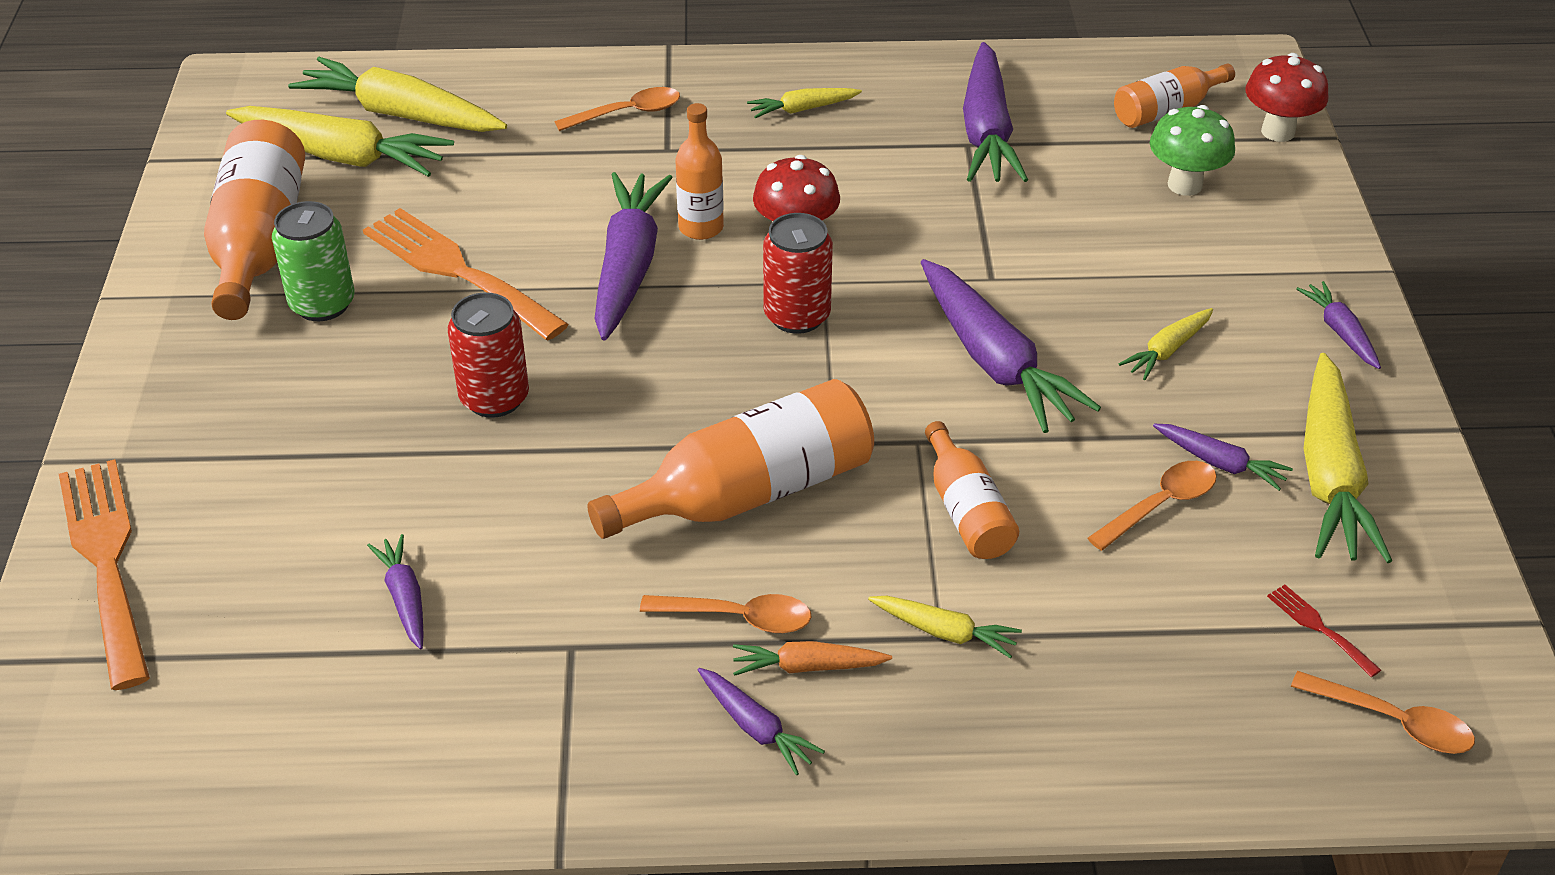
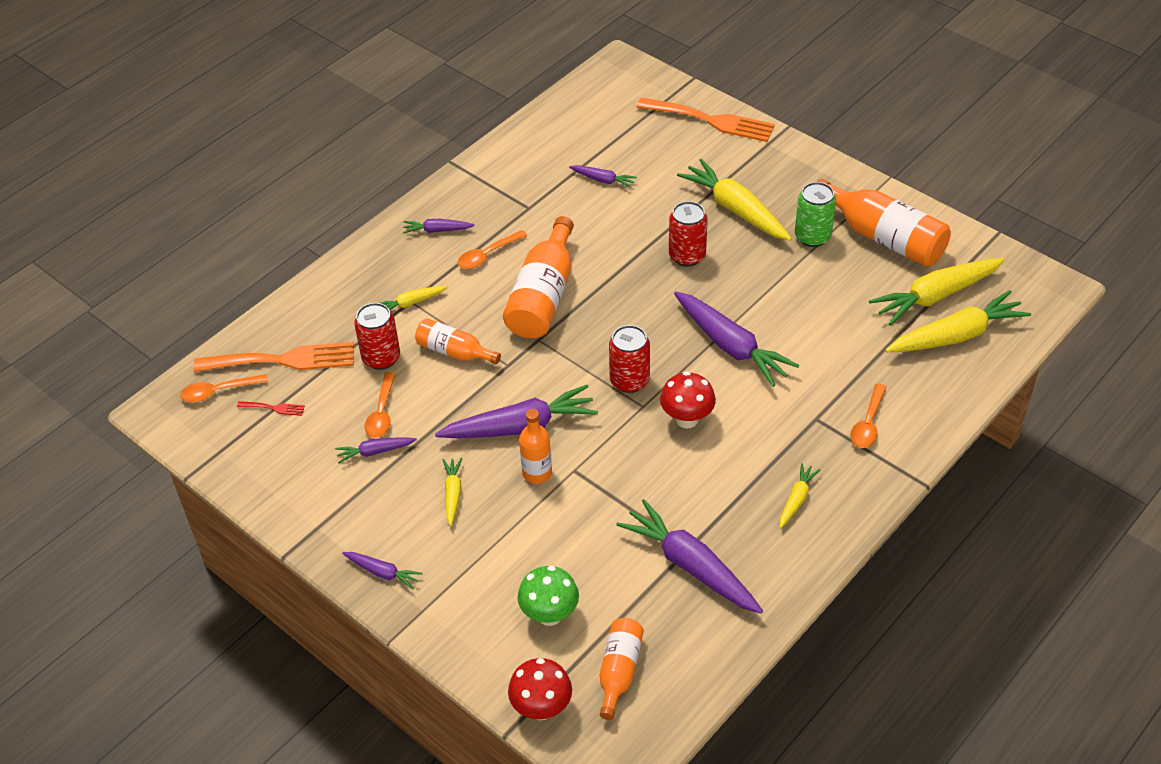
camera: 135 degrees right, 5 degrees up
(456, 270) = (792, 289): orange fork -> orange fork (283, 360)
(701, 227) = (733, 389): orange bottle -> orange bottle (537, 473)
(807, 667) = (444, 258): orange carrot -> none
(995, 361) = (520, 426): purple carrot -> purple carrot turned 150 degrees clockwise
(1081, 582) = (381, 358): none -> red can
(1330, 476) = (322, 482): yellow carrot -> yellow carrot (735, 209)

